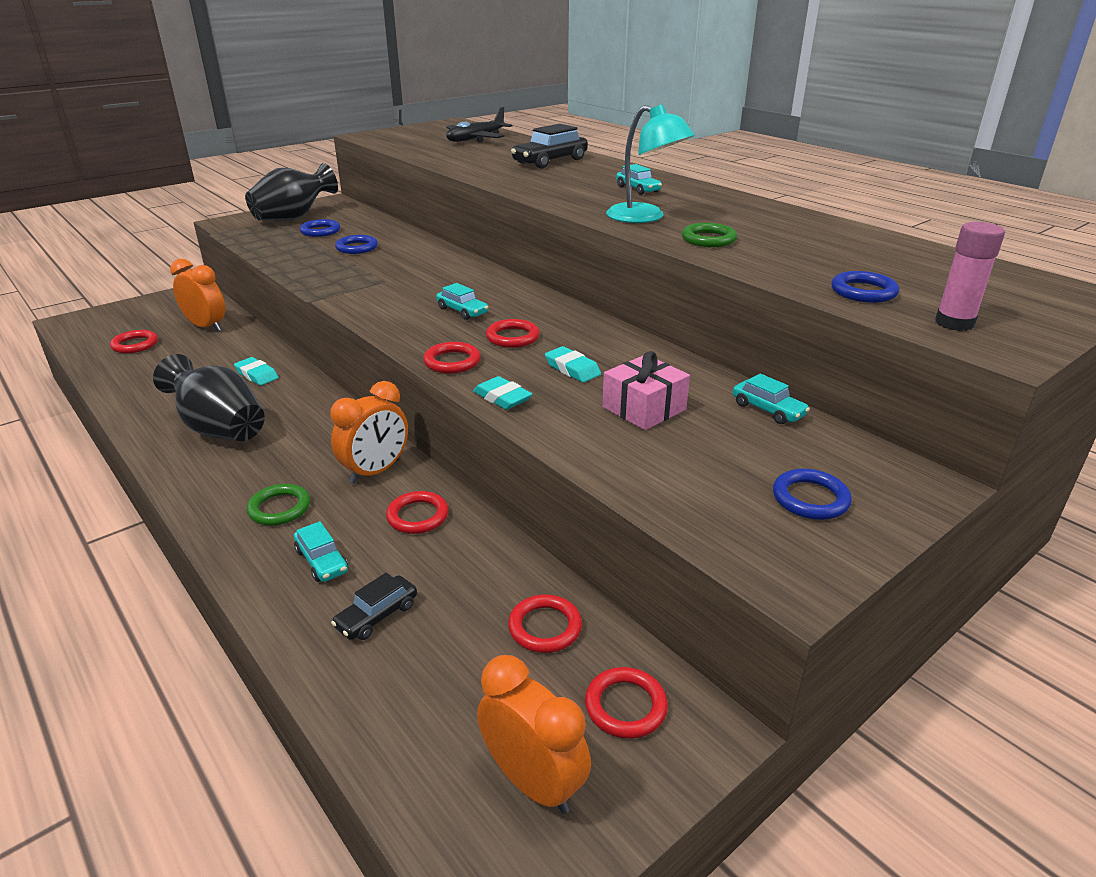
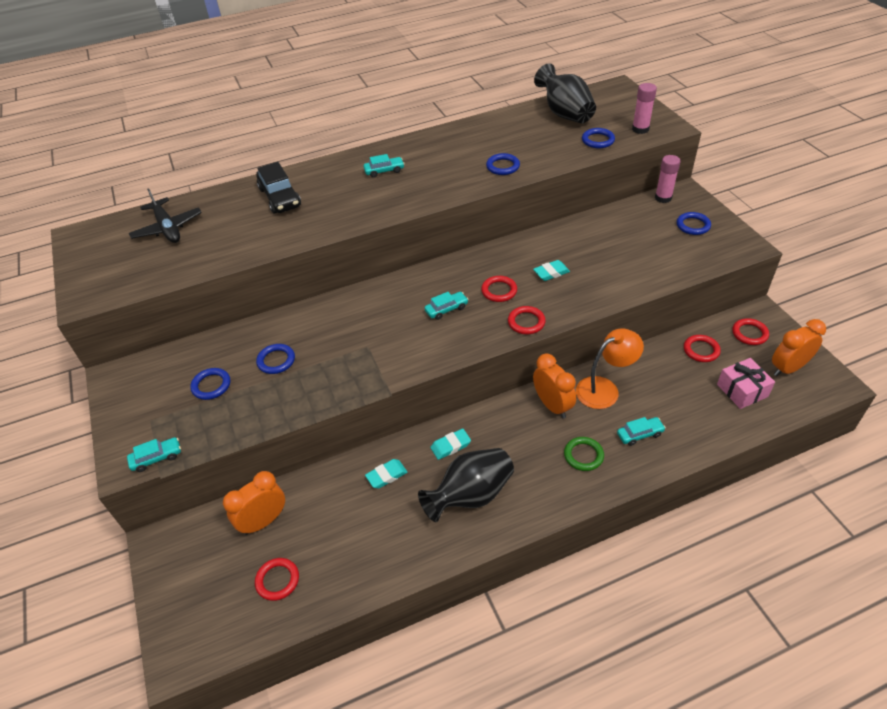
camera: 70 degrees left, 15 degrees up
(293, 218) = (151, 407): black vase -> black vase (565, 114)
(377, 616) = (687, 412): black car -> none
(418, 516) = (604, 389): red ring -> orange lamp
(502, 398) = (580, 306): turquoise eraser -> turquoise eraser (450, 446)
(644, 408) = (604, 255): pink gift -> pink gift (742, 390)
(645, 217) = (450, 180): turquoise lamp -> none
(708, 239) = (503, 166): green ring -> blue ring
(768, 410) = (615, 215): turquoise car -> turquoise car (156, 458)
(876, 457) = (663, 198): none -> pink glue stick

